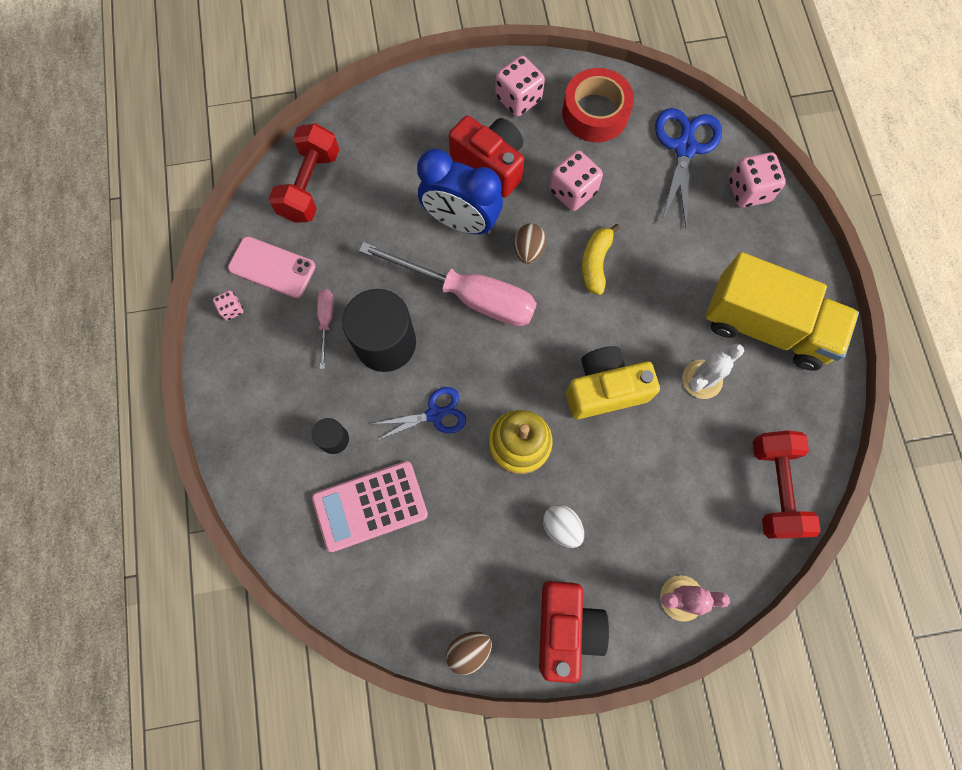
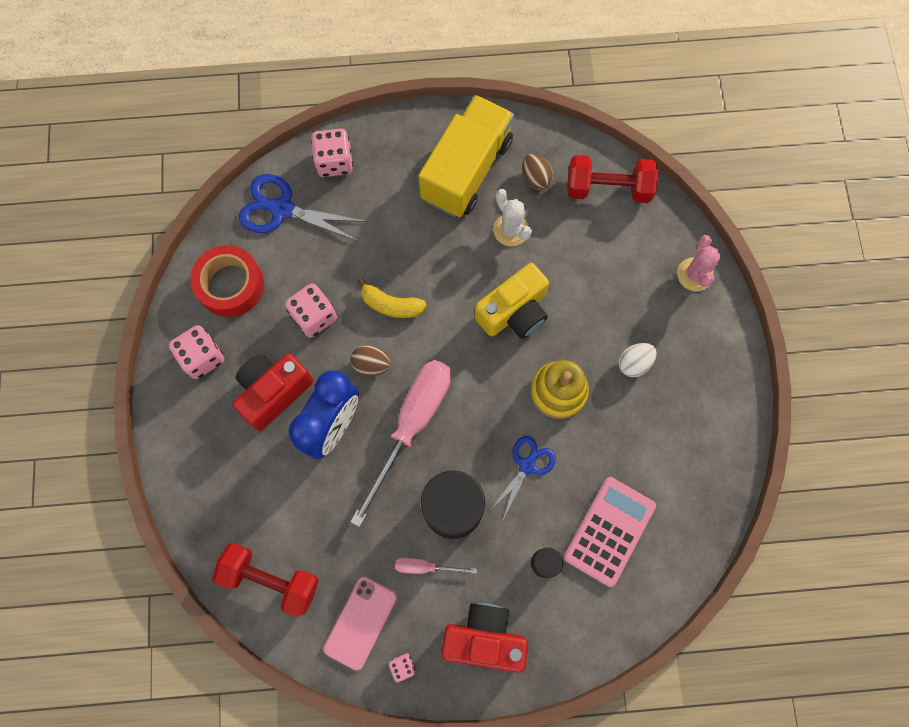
camera: 85 degrees left, 0 degrees up
(370, 506) = (609, 531): pink calculator -> pink calculator turned 135 degrees counterclockwise
(434, 414) = (527, 466): blue scissors -> blue scissors turned 45 degrees clockwise
(469, 650) = (735, 451): brown egg -> brown egg (535, 178)
(566, 628) = (717, 369): red camera -> red camera (484, 638)
(605, 389) = (514, 312): yellow camera -> yellow camera turned 120 degrees counterclockwise

